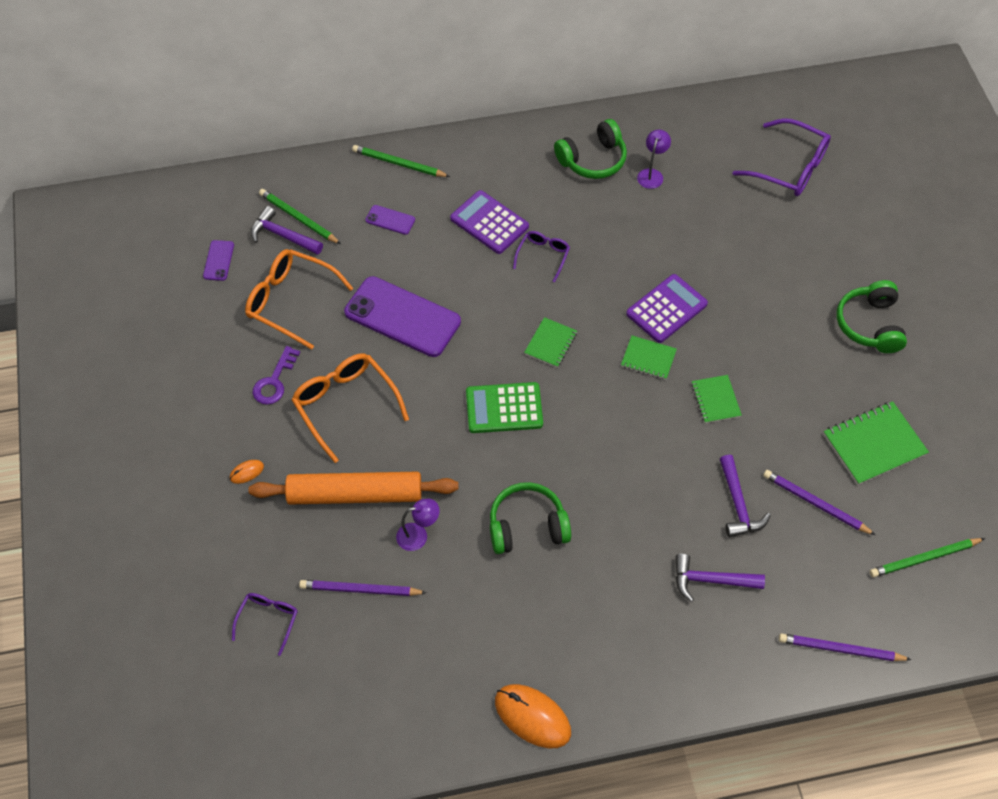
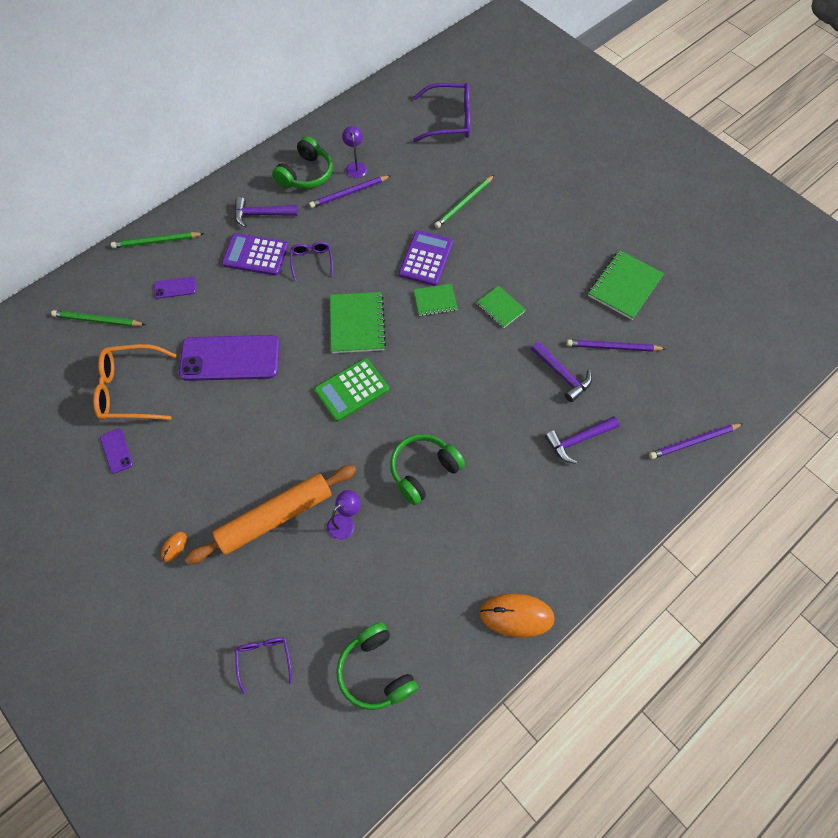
camera: 30 degrees left, 5 degrees up
(218, 260) = (48, 385): purple phone -> purple phone (116, 451)
(274, 381) = (154, 460): purple key -> none
(283, 236) = (92, 340): purple hammer -> purple hammer (261, 214)
(345, 405) = (225, 450): orange glasses -> none
(360, 590) = (325, 591): purple pencil -> purple pencil (349, 193)
(551, 343) = (357, 324): green notebook -> green notebook, size x1.67
(870, 325) = (570, 205): green headphones -> green headphones (376, 671)
(924, 559) = (705, 349): green pencil -> green pencil (464, 203)

